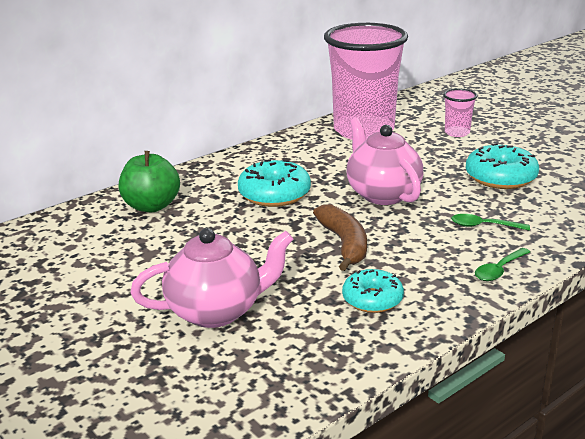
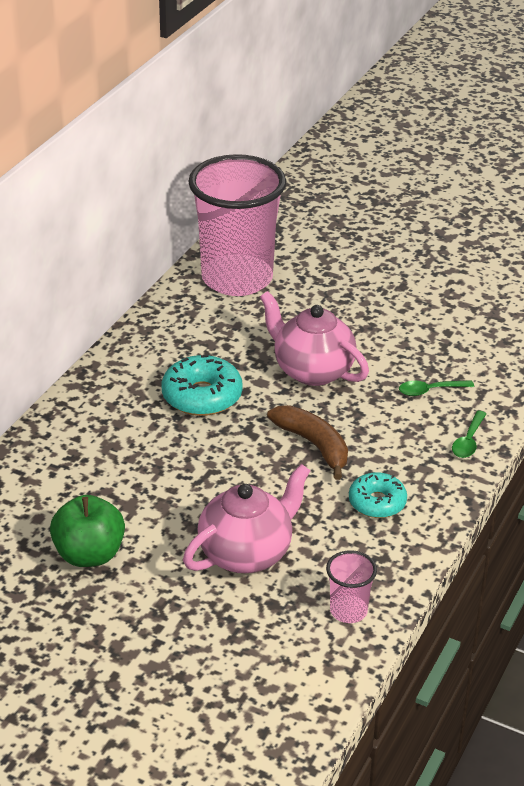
camera: 25 degrees left, 10 degrees up
(151, 206) = (82, 443): green apple -> green apple (89, 554)
(457, 132) = (339, 262): pink cup -> pink cup (348, 611)
(500, 177) = (415, 321): turquoise donut -> none

